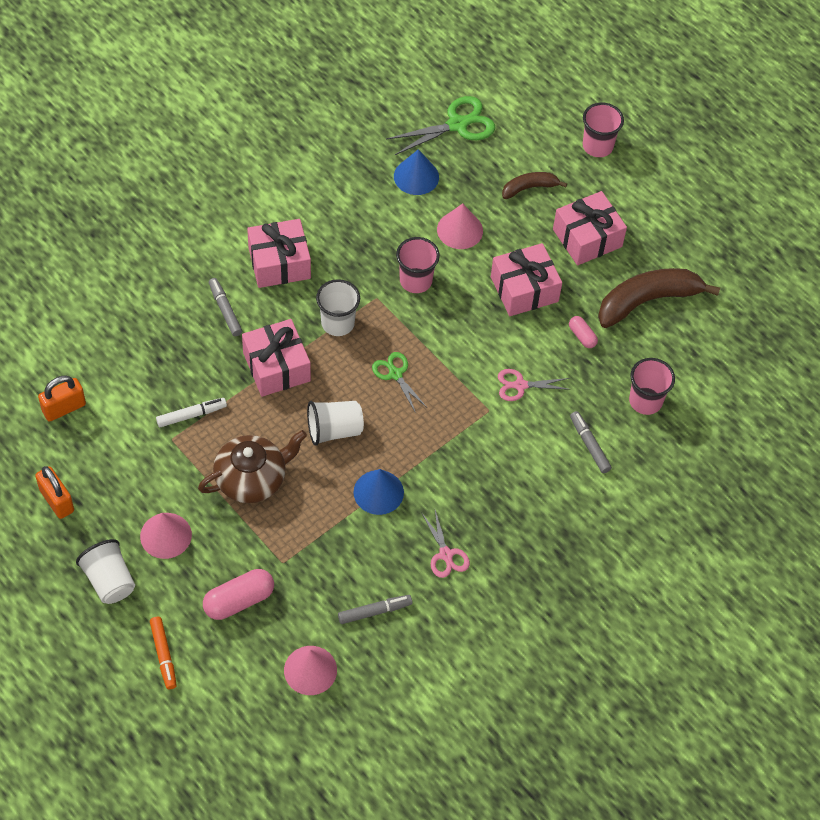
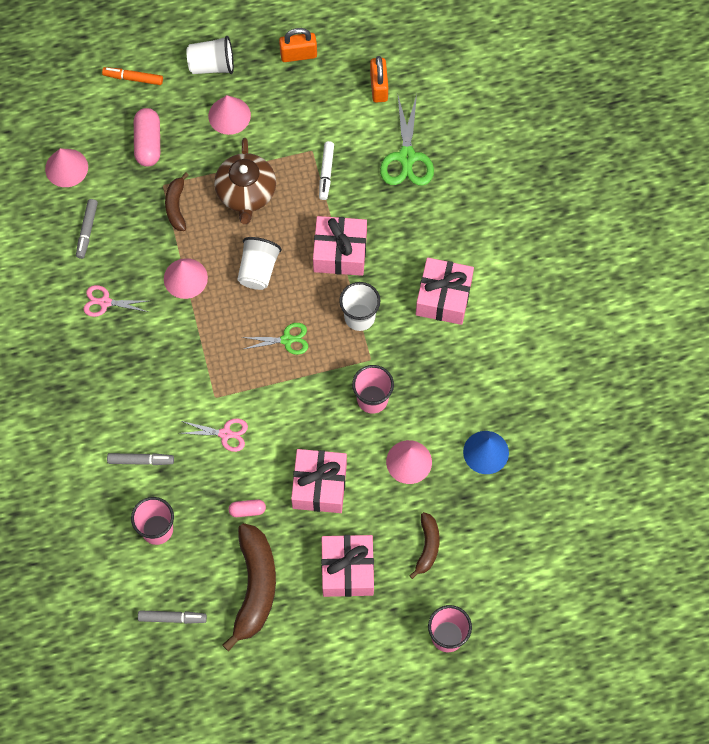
camera: 120 degrees right, 10 degrees up
(225, 310) = (415, 236): grey marker -> grey marker (172, 618)
(301, 538) = (176, 206): none -> brown banana
(378, 492) = (185, 278): blue cone -> pink cone
(457, 125) = (530, 517): green scissors -> green scissors (407, 157)
(520, 385) = (225, 434): pink scissors -> pink scissors turned 75 degrees clockwise

